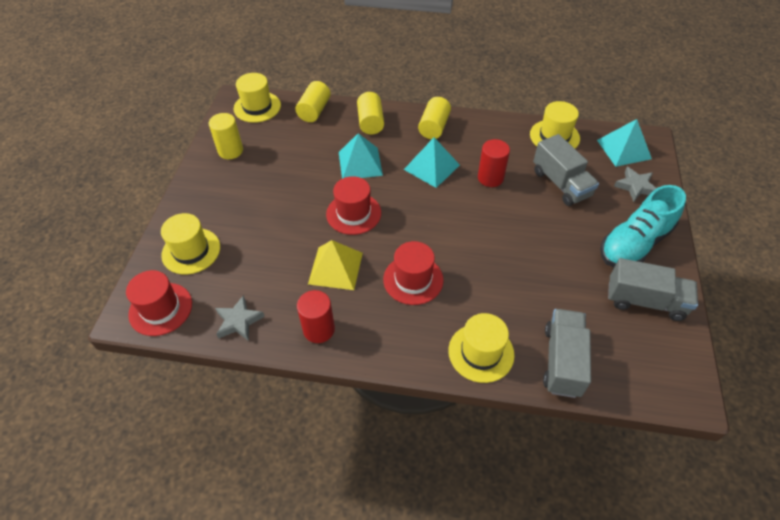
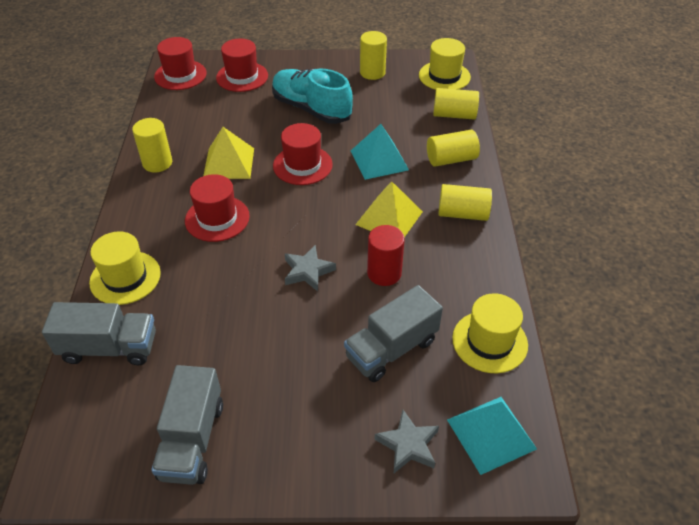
camera: 80 degrees right, 5 degrees down
(191, 251) = (242, 77): yellow hat -> red hat
(239, 321) = (167, 116): grey star -> grey star (308, 271)
(319, 329) = (157, 163): red cylinder -> yellow cylinder
(431, 167) = (389, 218): turquoise pyramid -> yellow pyramid
(634, 244) = (291, 435): turquoise shoe -> turquoise shoe (311, 109)

